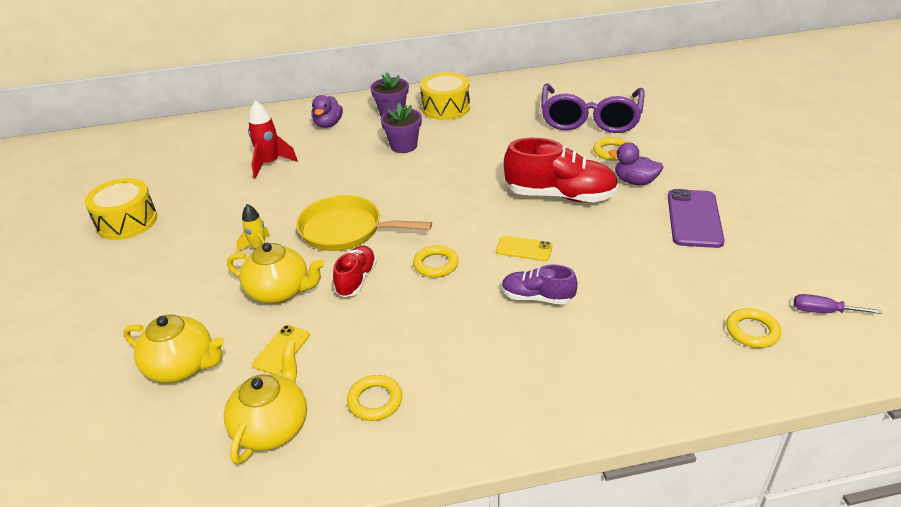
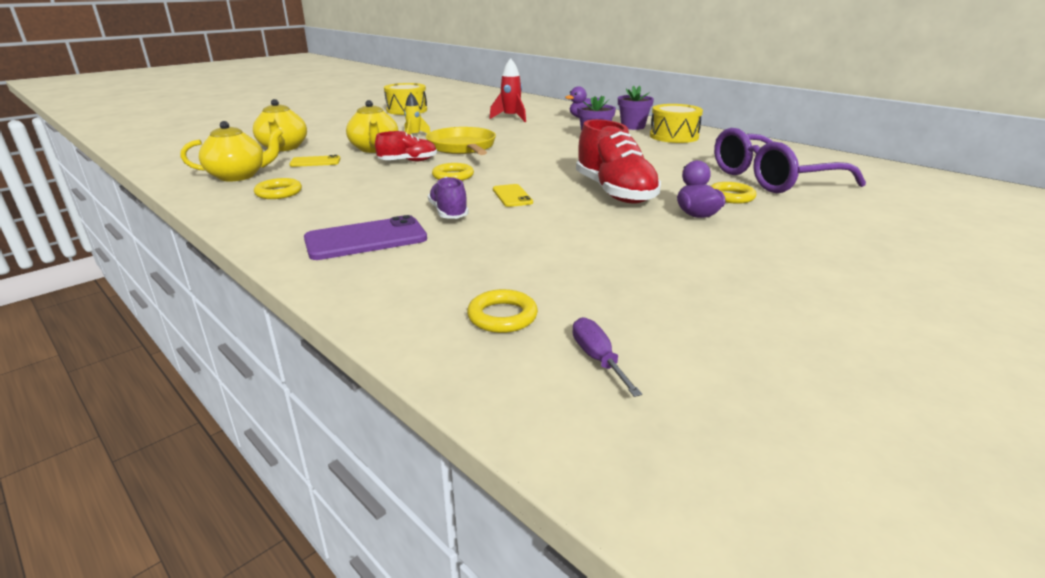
camera: 55 degrees right, 10 degrees down
(694, 219) = (677, 252): purple phone -> purple phone (366, 239)

